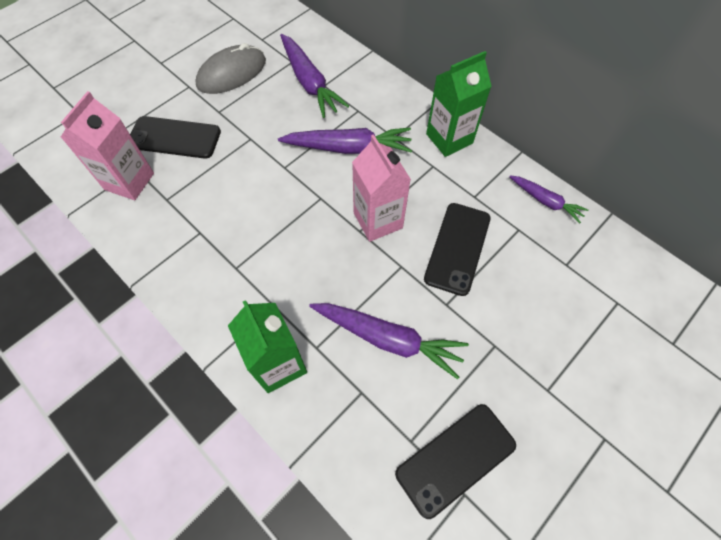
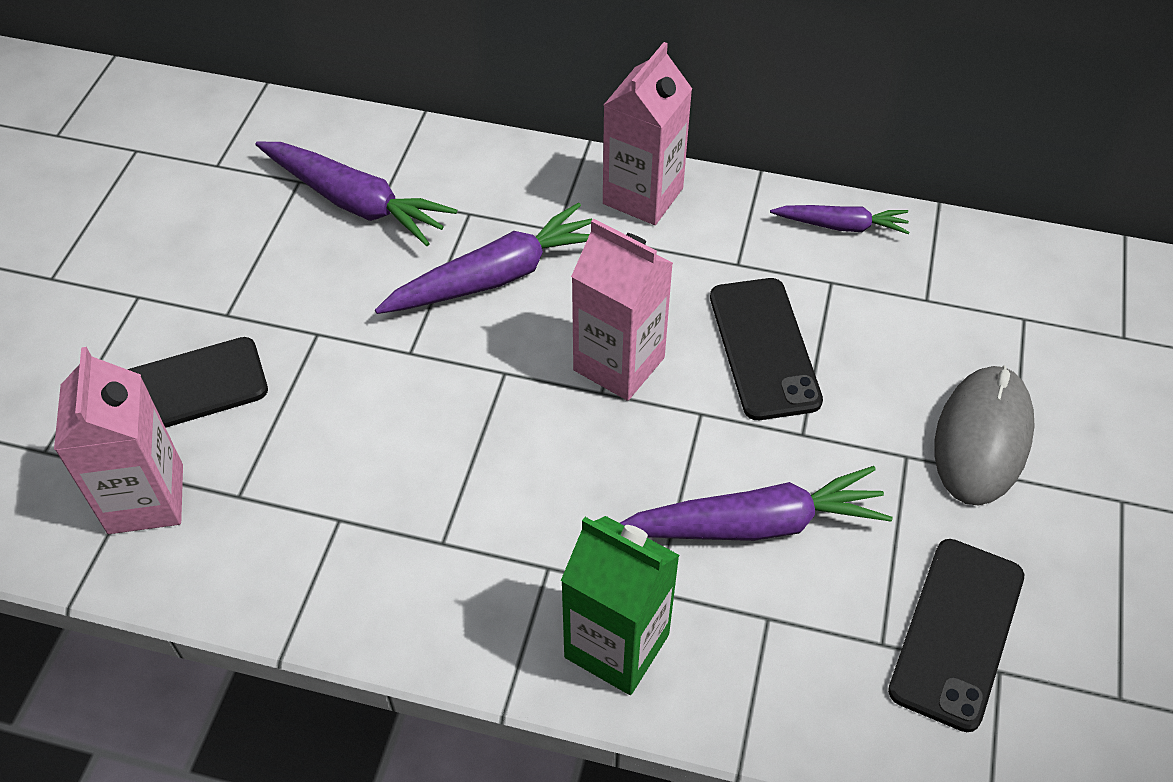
camera: 30 degrees left, 10 degrees down
(232, 73) = (203, 242): grey mouse -> grey mouse (982, 438)
(449, 138) = (643, 196): green carton -> pink carton

